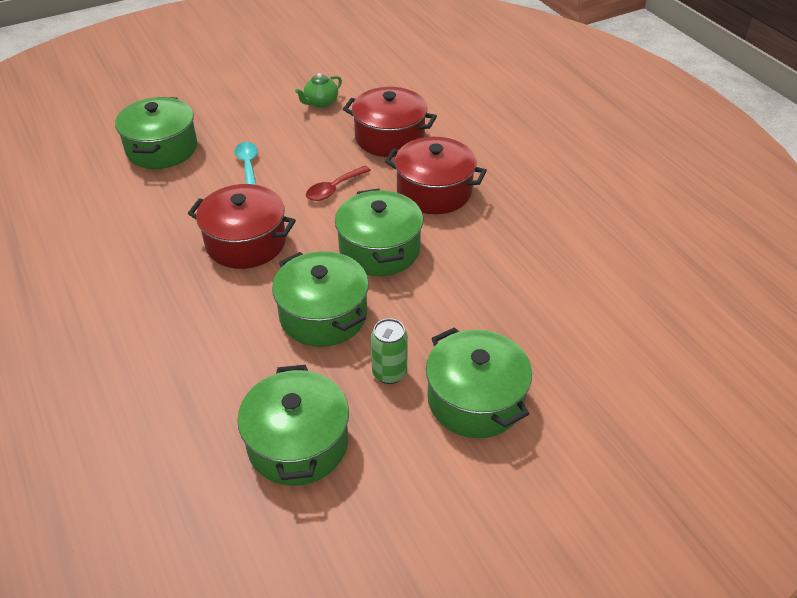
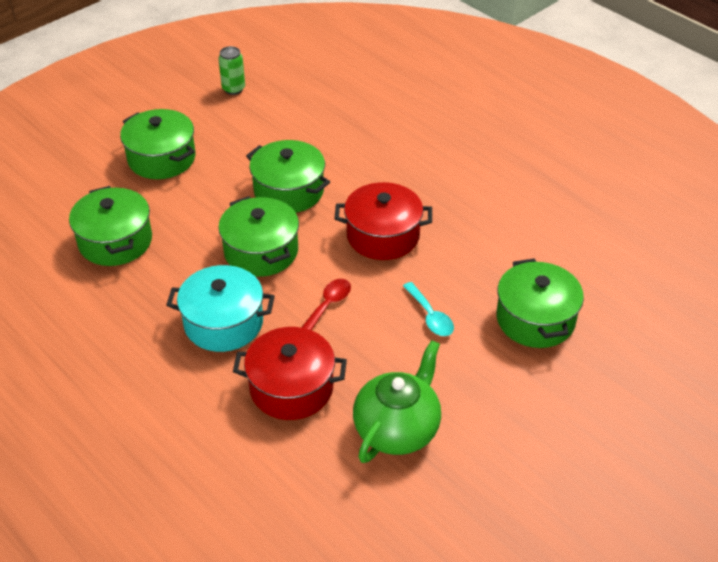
camera: 165 degrees right, 0 degrees up
(298, 443) = (273, 117): green pot -> green pot (115, 241)
(320, 103) = (397, 429): green teapot -> green teapot, size x1.93
(389, 373) = (226, 163): green can -> green can (233, 89)
(434, 191) = (223, 323): red pot -> turquoise pot

